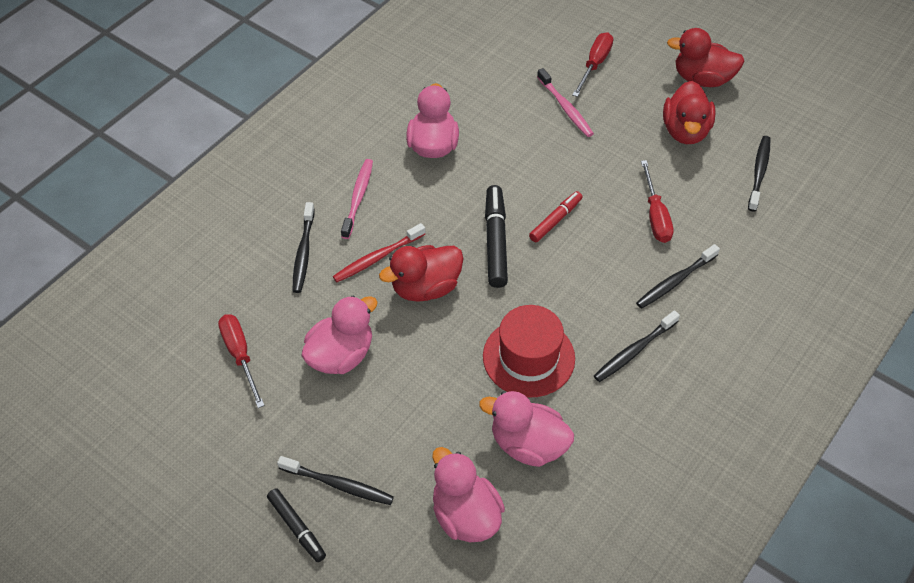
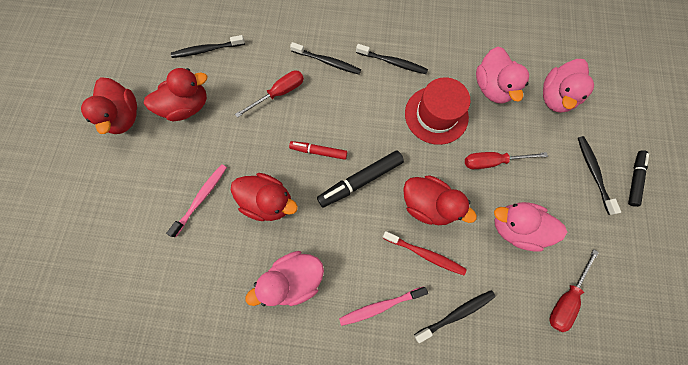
camera: 120 degrees left, 20 degrees up
(525, 156) = (268, 202): none -> red duck
(594, 64) = (140, 200): red screwdriver -> red screwdriver (492, 161)

